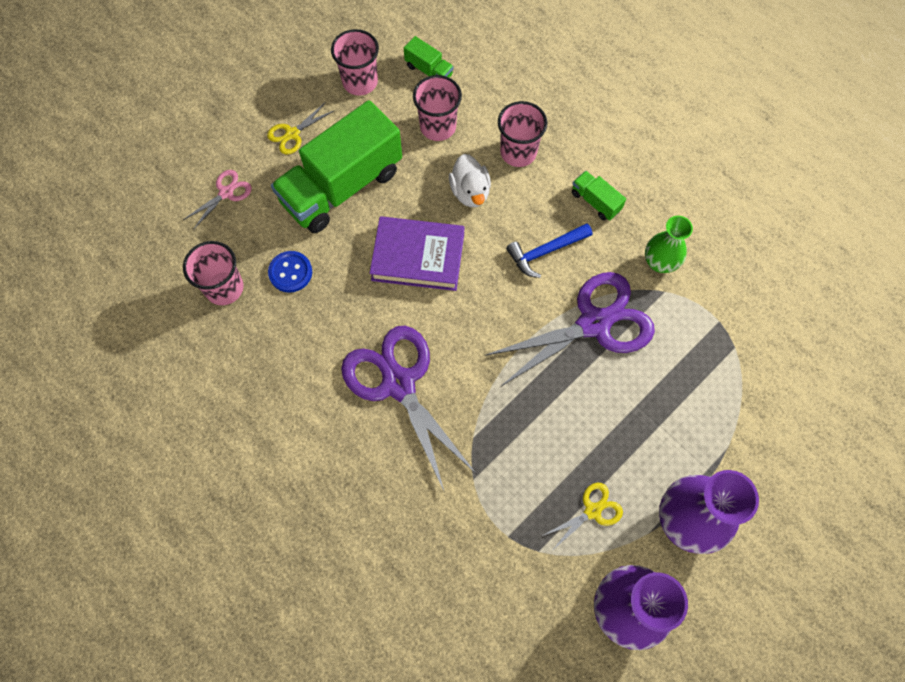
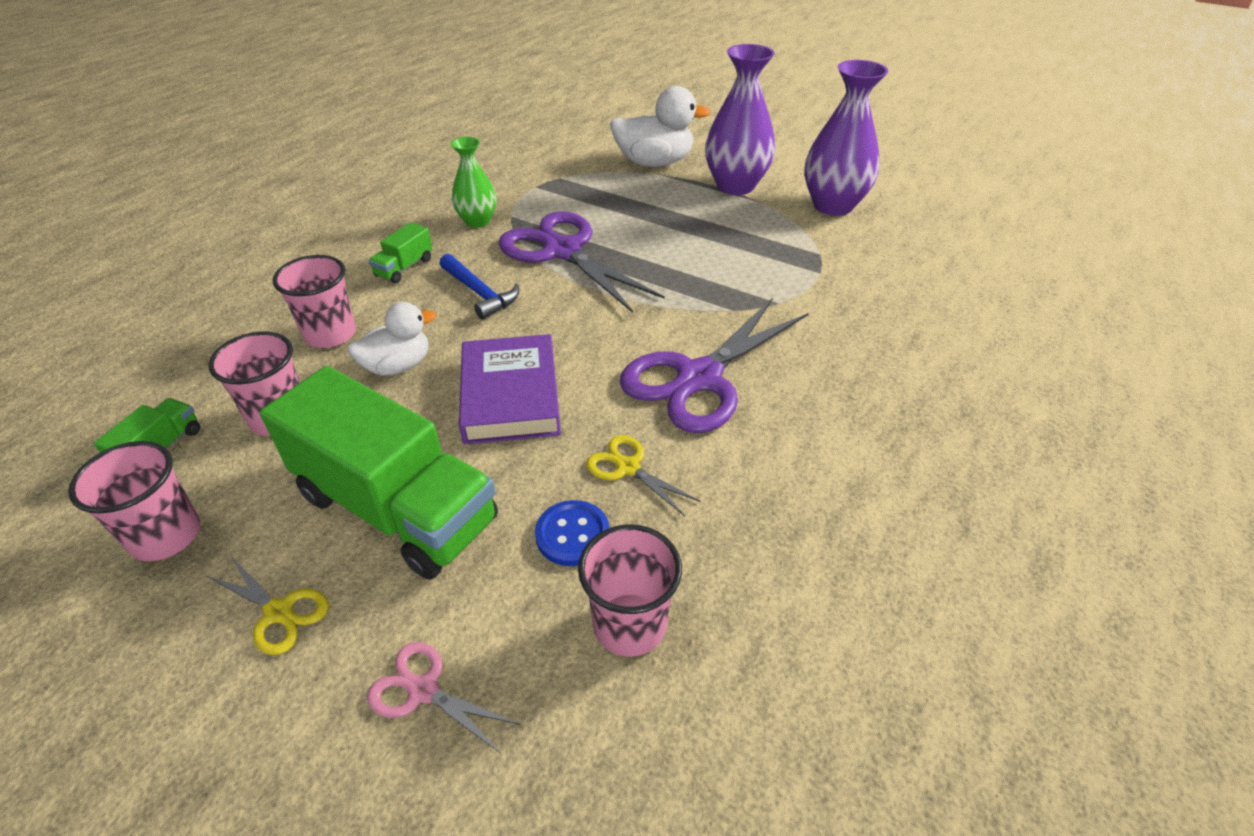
camera: 105 degrees left, 25 degrees down
(592, 511) = (760, 230): yellow scissors -> yellow scissors (628, 467)
(754, 450) = (654, 162): none -> white duck

